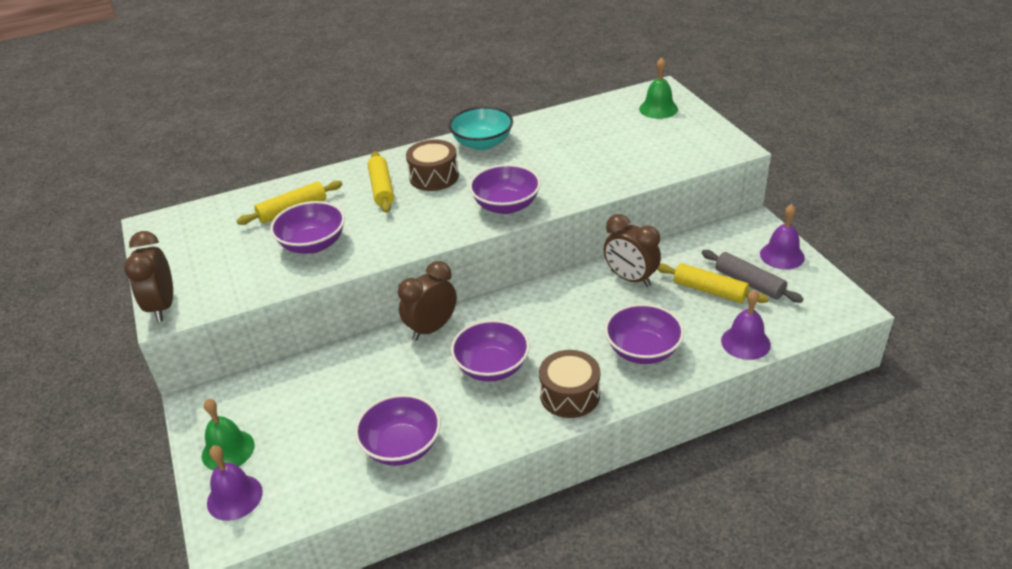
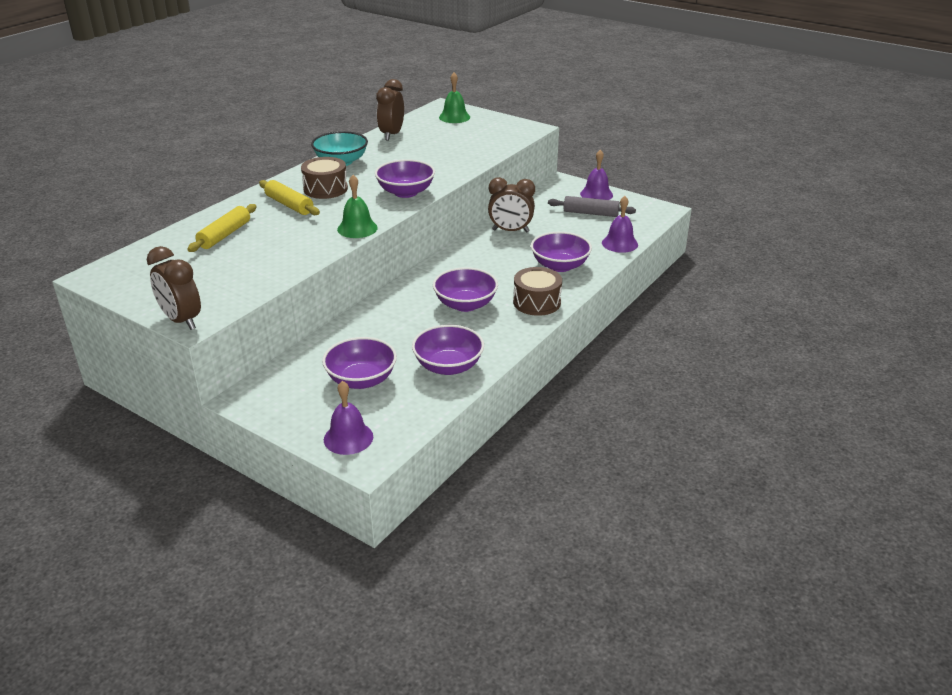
camera: 35 degrees left, 5 degrees down
(228, 450) = (308, 415): green bell -> green bell (357, 228)
(313, 244) = (272, 250): purple bowl -> purple bowl (361, 380)
(432, 329) = (394, 297): brown clock -> brown clock (392, 135)
(709, 290) = (570, 223): yellow rolling pin -> none

